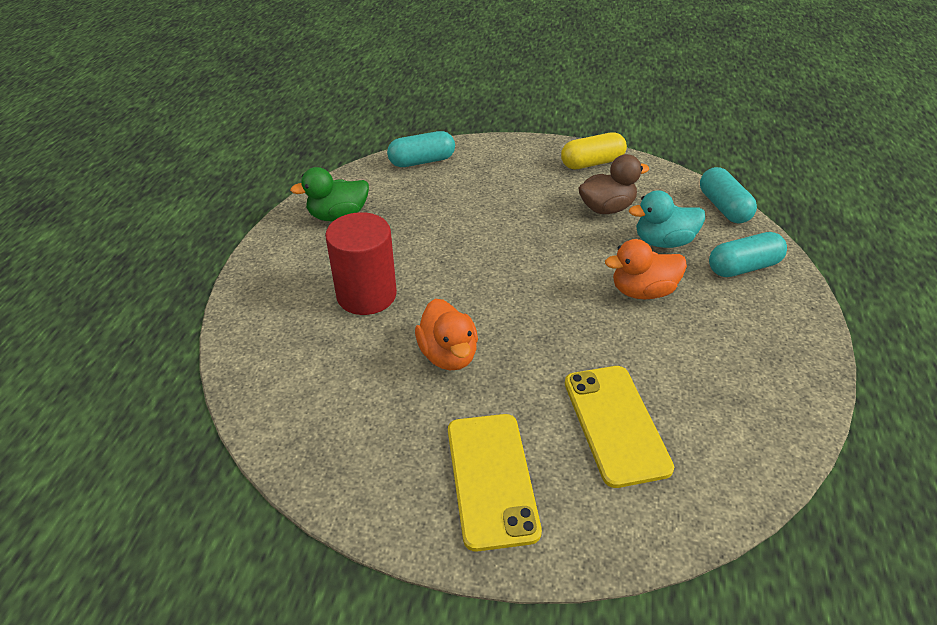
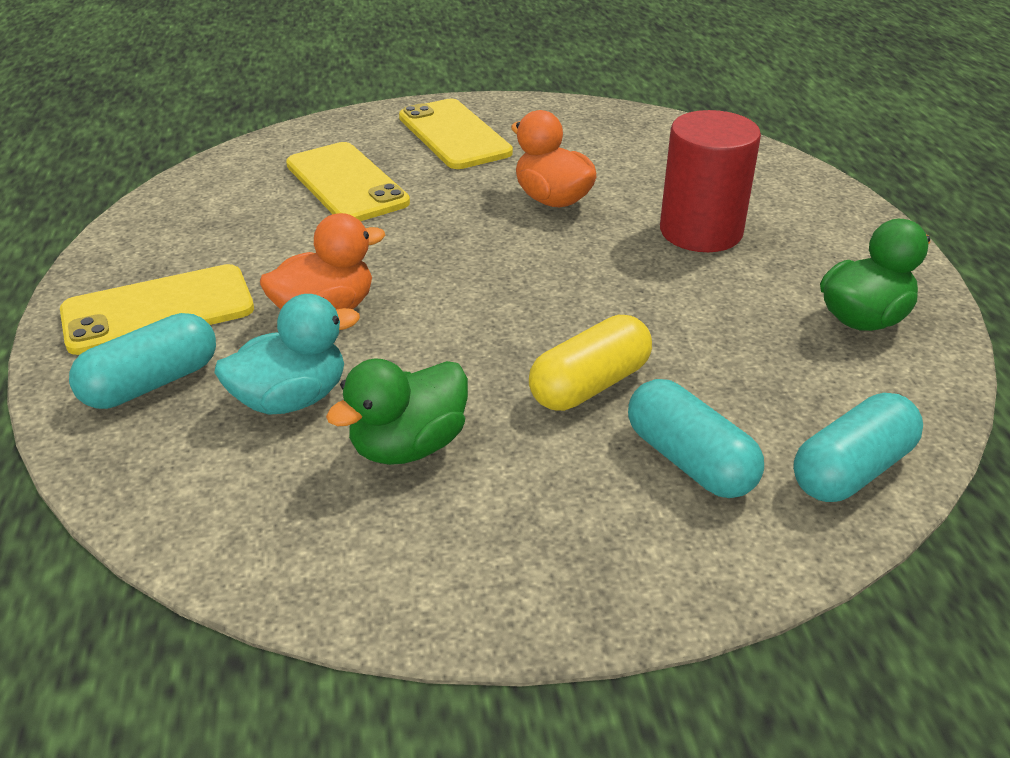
camera: 160 degrees right, 5 degrees down
(592, 163) = (472, 571): yellow capsule -> yellow capsule (590, 385)
(606, 208) = (408, 446): brown duck -> green duck
(723, 207) = (155, 510): turquoise capsule -> turquoise capsule (689, 460)
(754, 318) = (158, 310): none -> yellow phone

